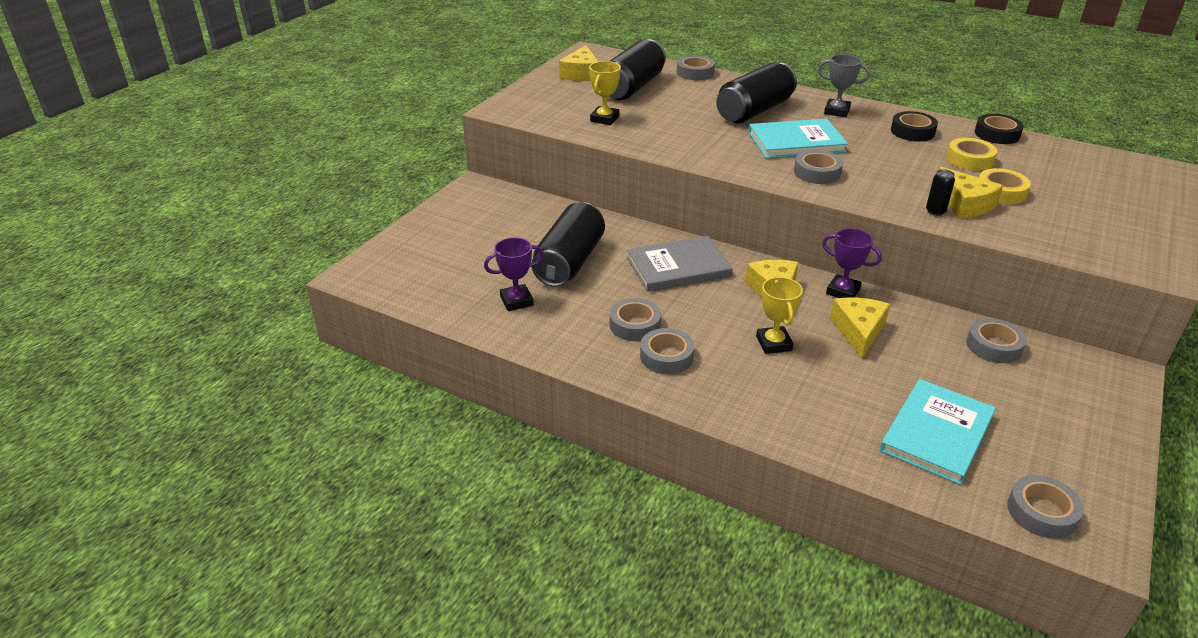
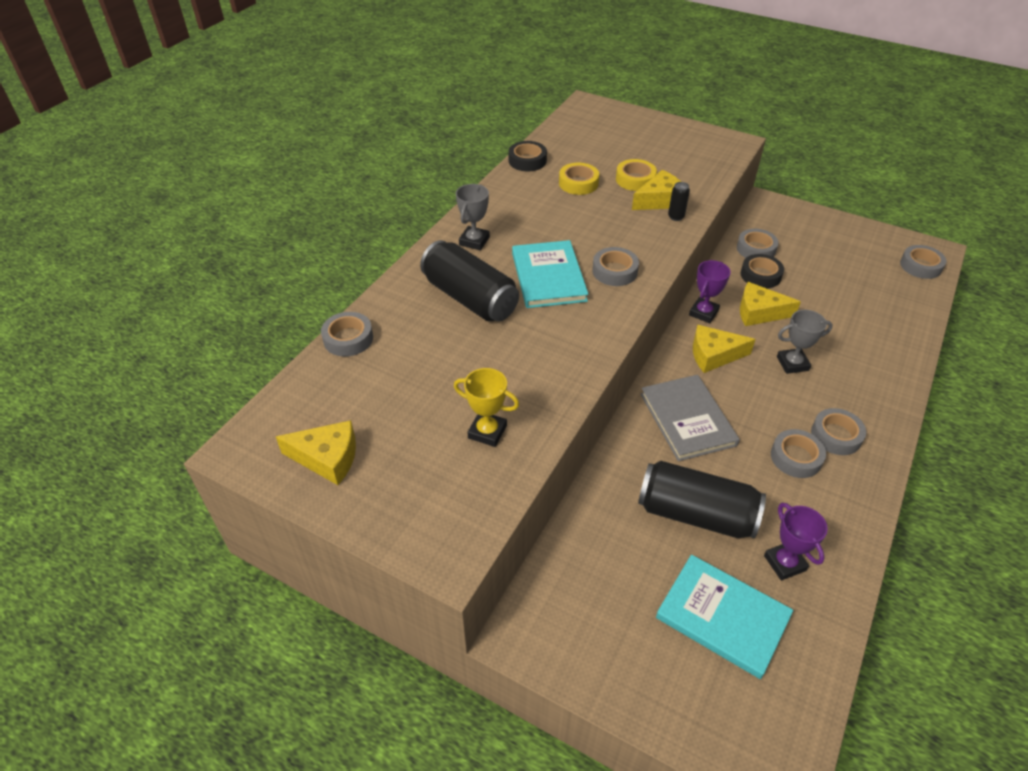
camera: 90 degrees left, 10 degrees up
(632, 87) = (386, 402): black can -> none
(774, 343) = (792, 363): yellow trophy -> grey trophy
(912, 132) = (522, 203): black tape -> black tape (760, 275)
(936, 433) = (867, 294): turquoise book -> turquoise book (722, 617)

